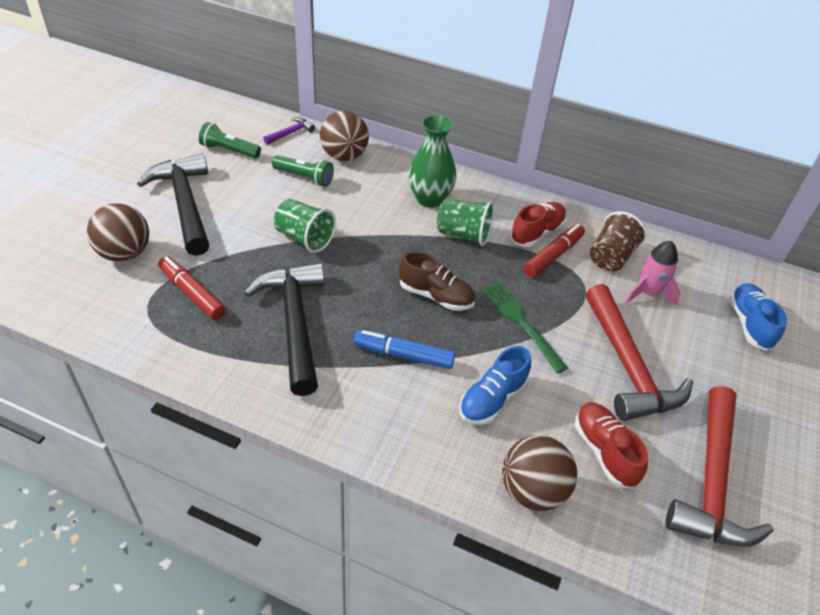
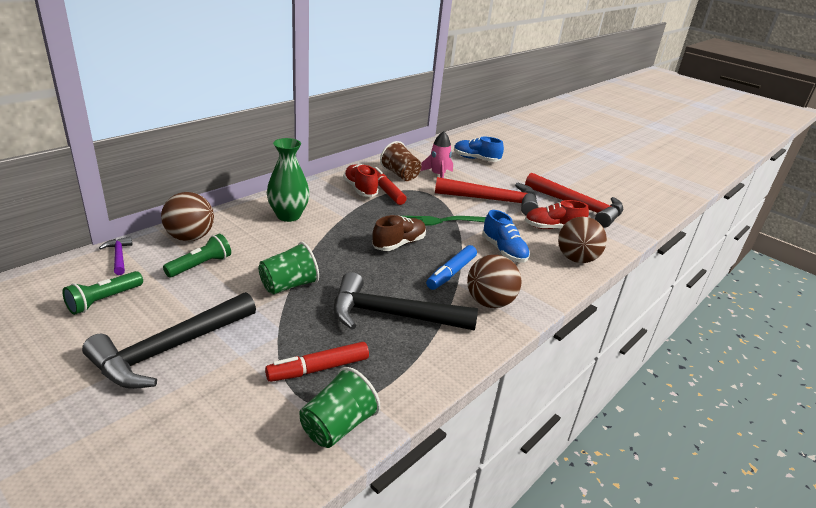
camera: 70 degrees left, 15 degrees down
(125, 253) = (218, 410): brown ball -> brown ball (489, 302)
(185, 204) = (170, 349): black hammer -> black hammer turned 45 degrees counterclockwise
(463, 234) = (341, 215): green cup -> green cup (338, 426)

